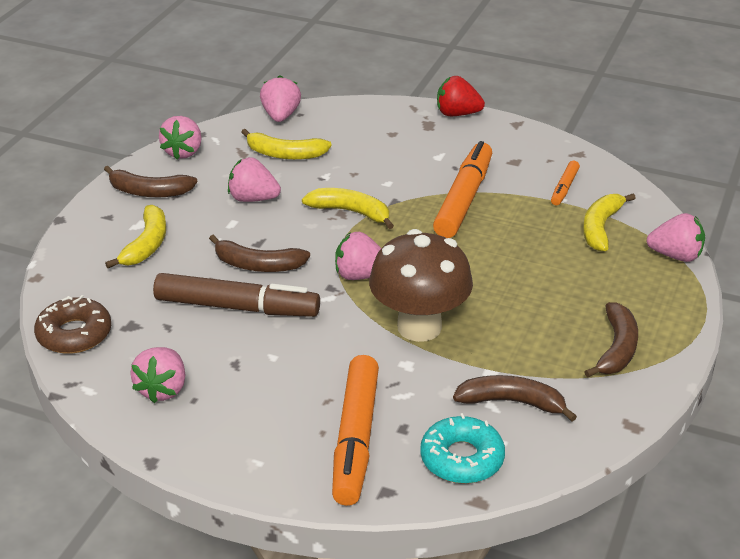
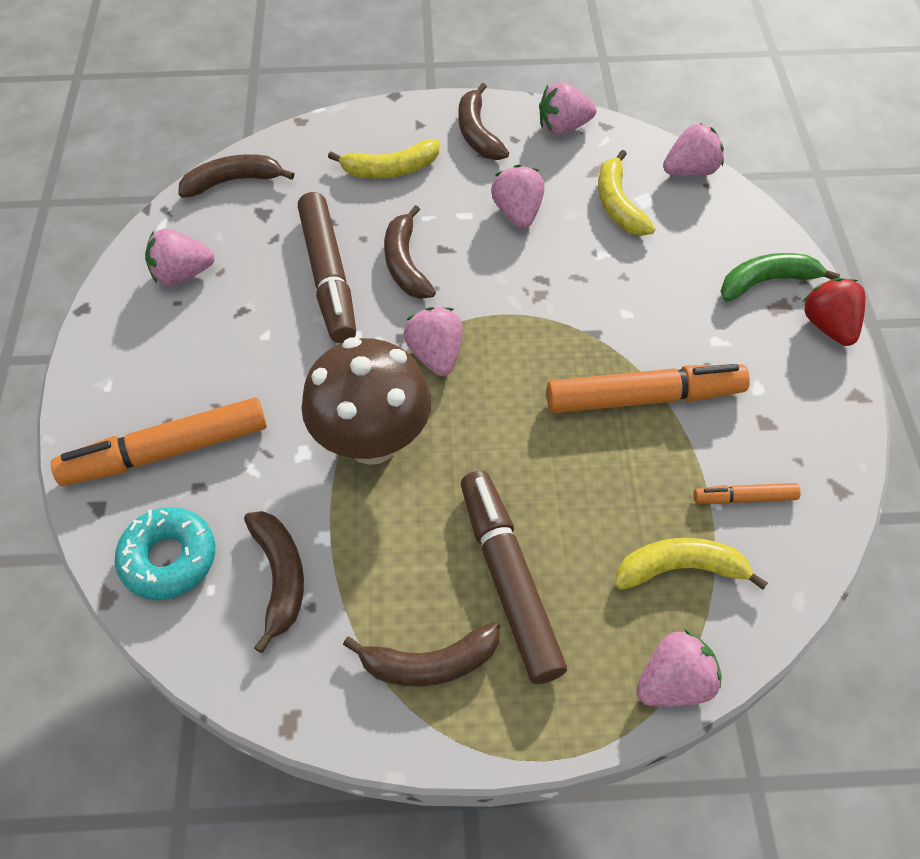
camera: 65 degrees right, 20 degrees up
(74, 334) = (233, 181): brown donut -> brown banana
(351, 212) = (546, 302): yellow banana -> none
(404, 122) = (766, 281): none -> green banana
(572, 297) = (508, 580): none -> brown marker
(675, 256) = (673, 682): pink strawberry -> pink strawberry turned 105 degrees counterclockwise

